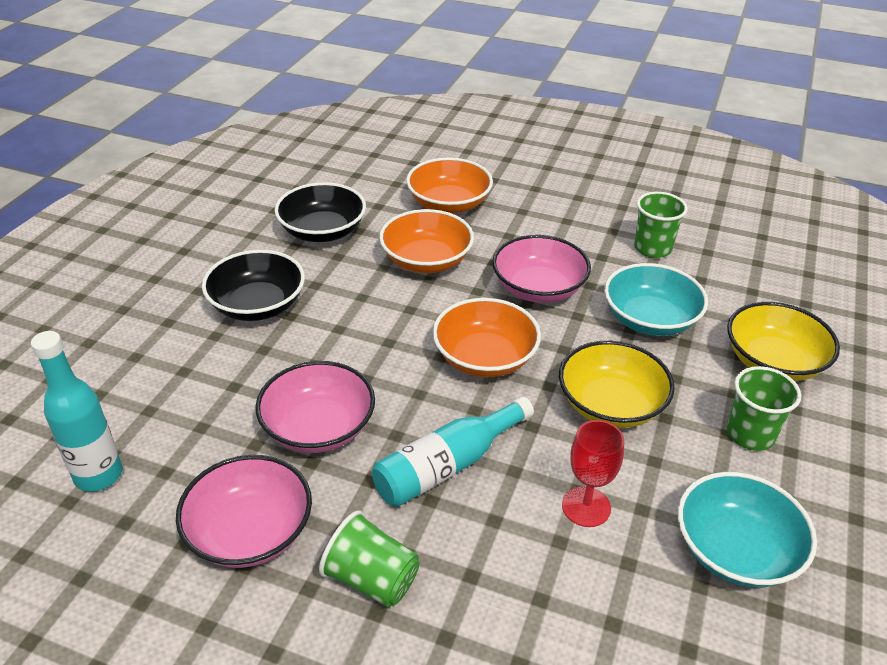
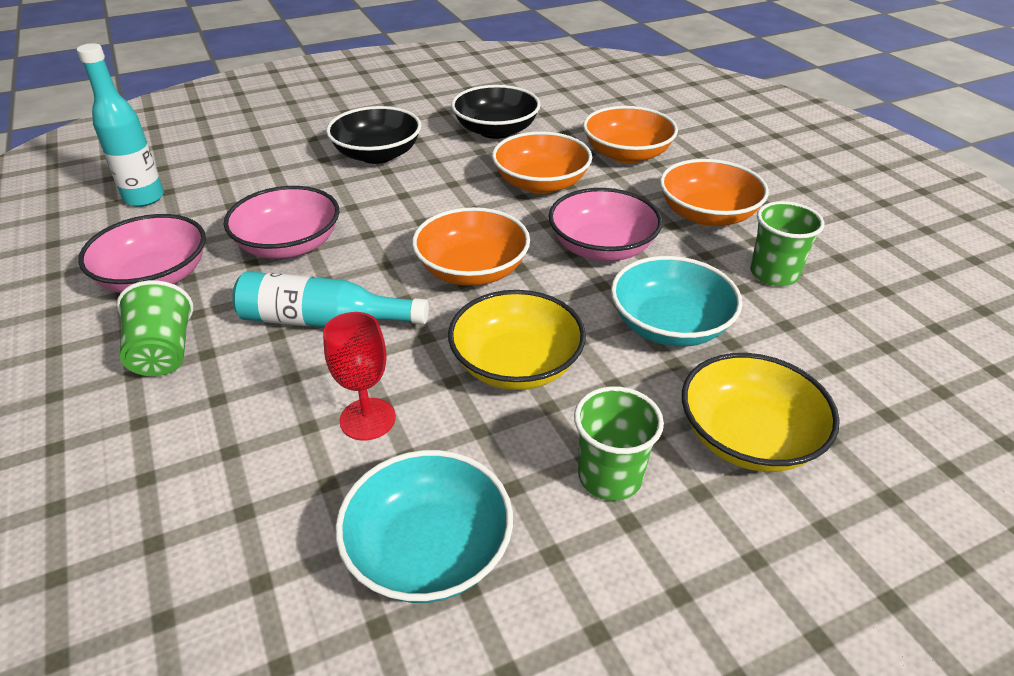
camera: 45 degrees right, 0 degrees up
(563, 226) = (707, 214): none -> orange bowl

